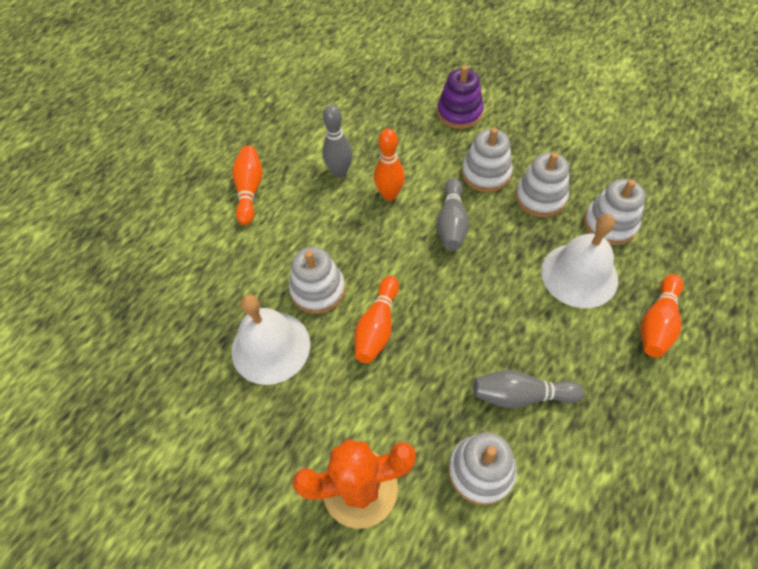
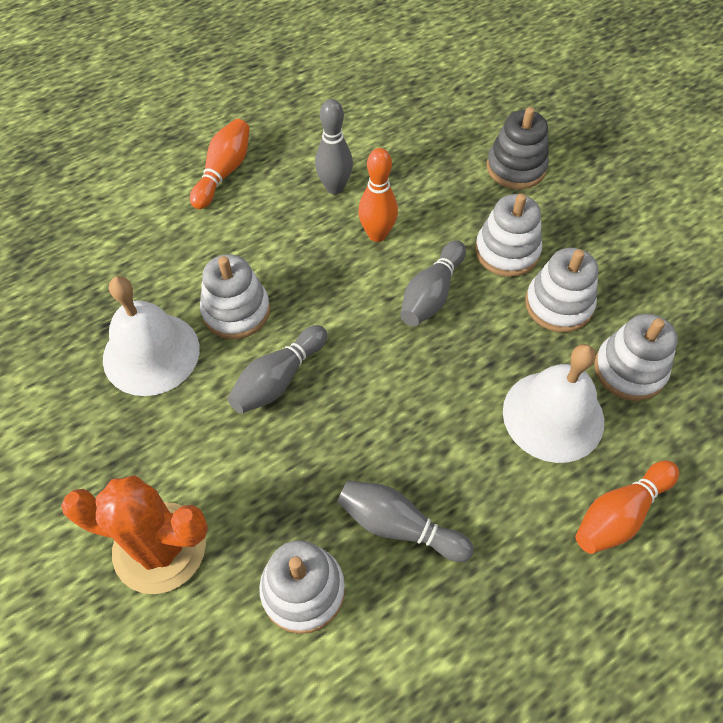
camera: 20 degrees right, 0 degrees up
(377, 327) = (278, 379): orange bowling pin -> grey bowling pin
(459, 113) = (516, 167): purple stacking toy -> grey stacking toy

